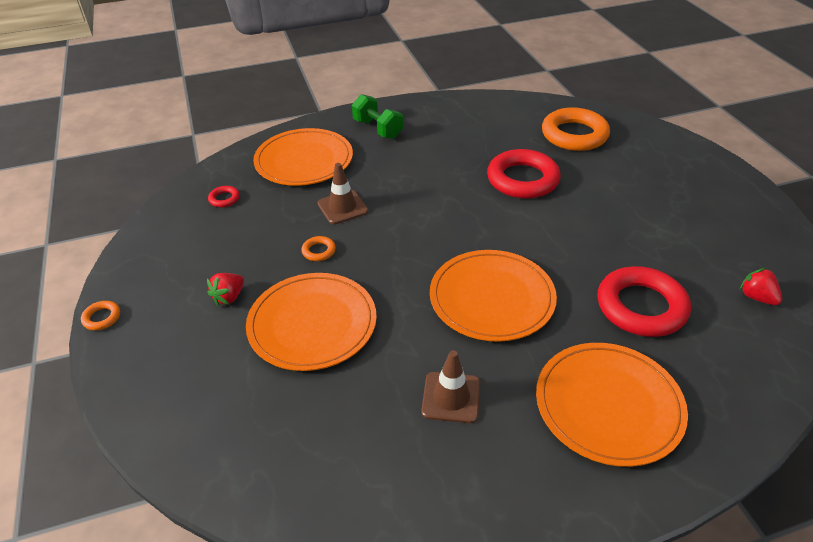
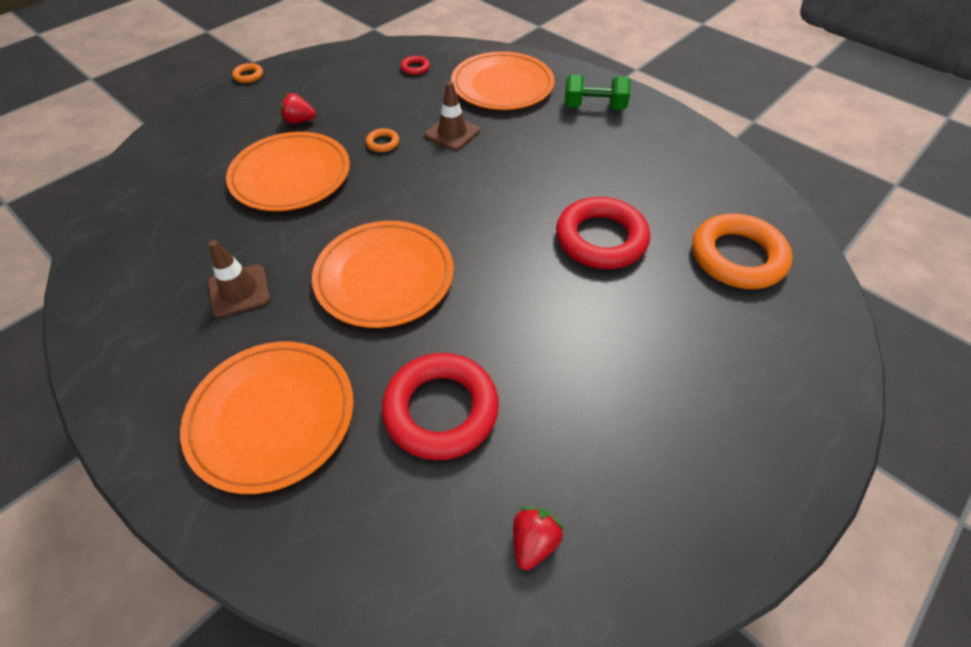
camera: 60 degrees right, 10 degrees up
(377, 129) = (594, 107): green dumbbell -> green dumbbell turned 75 degrees clockwise

